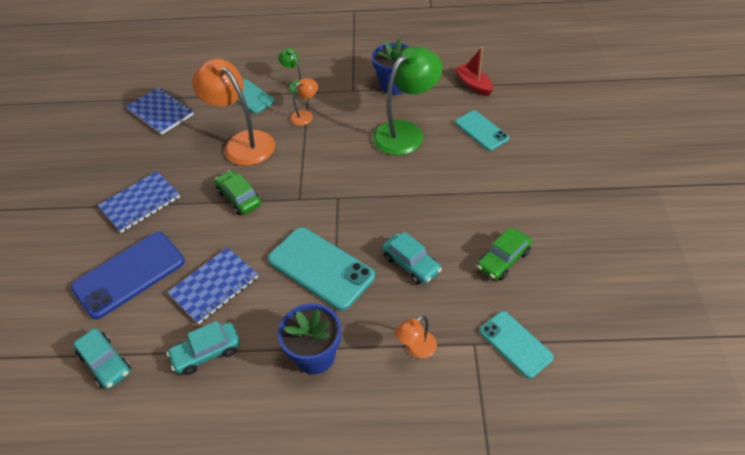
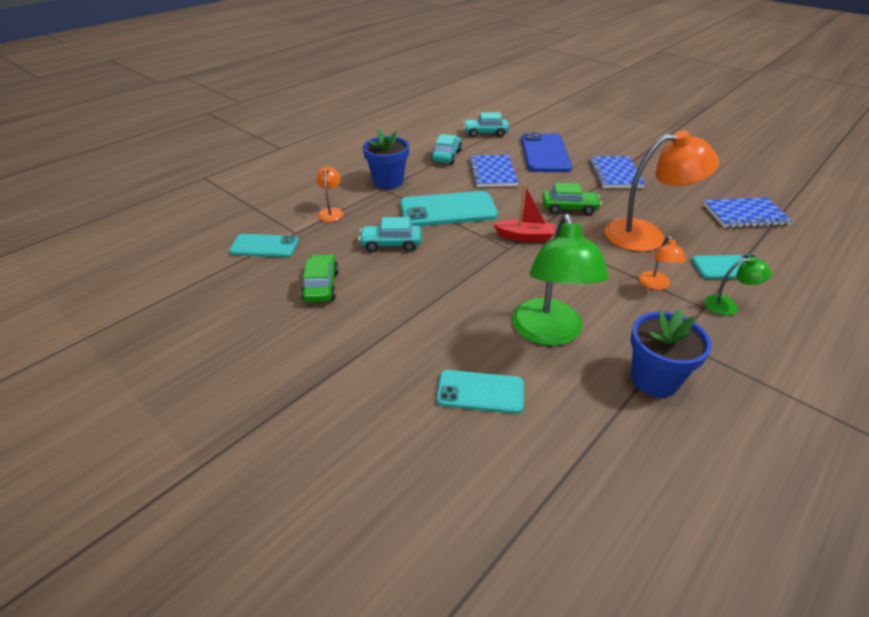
camera: 130 degrees right, 10 degrees down
(473, 85) = (580, 459): red boat -> red boat (525, 237)

